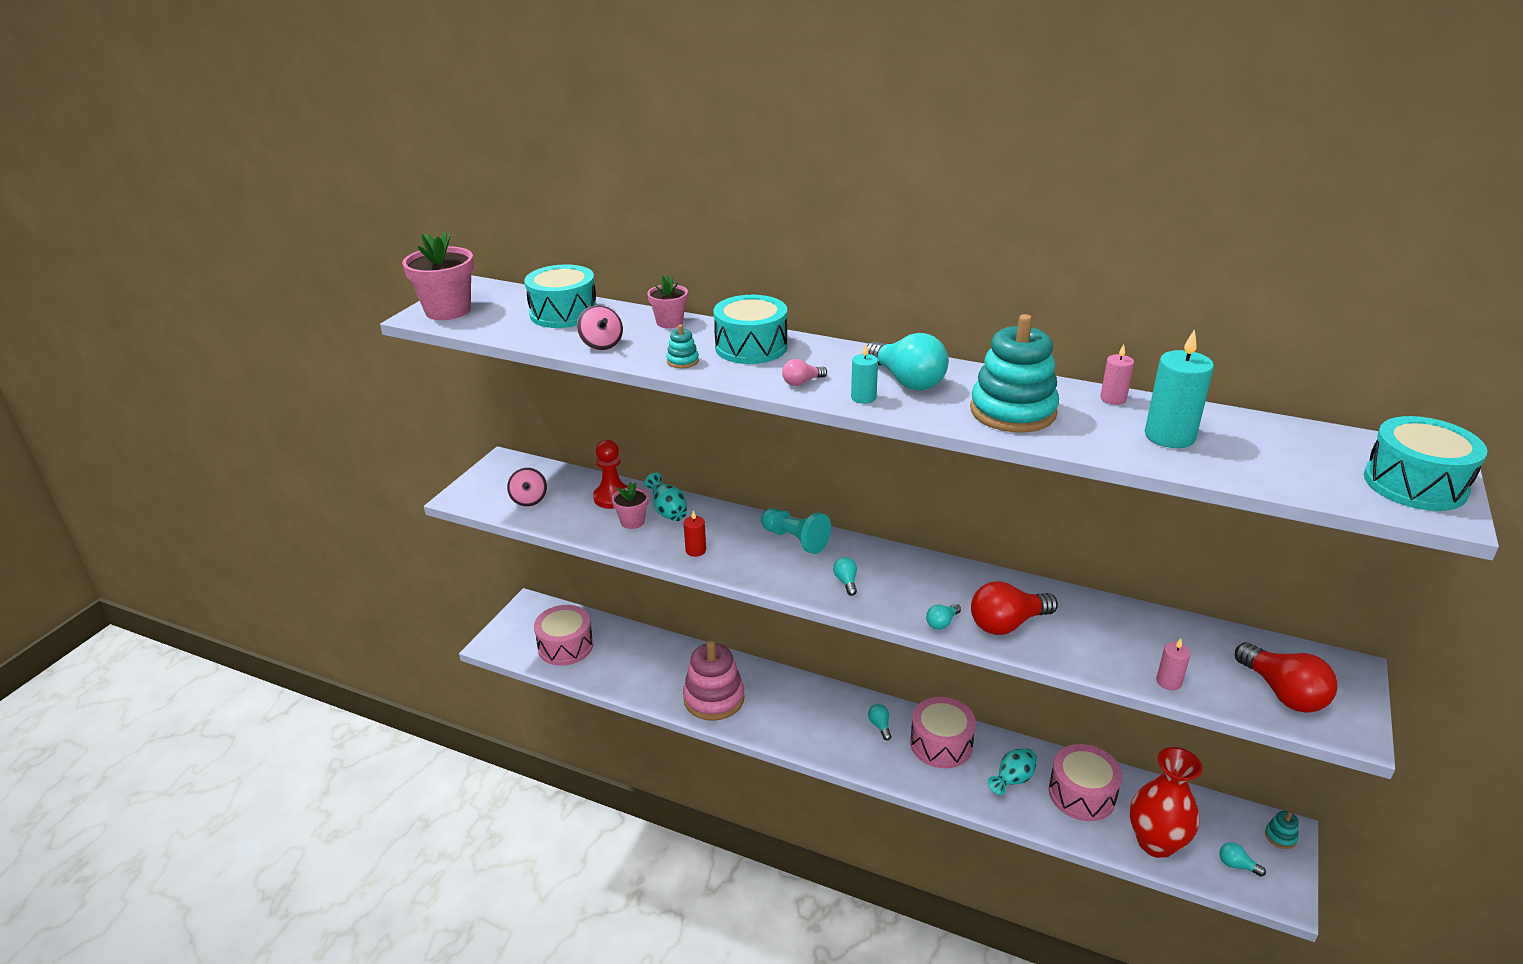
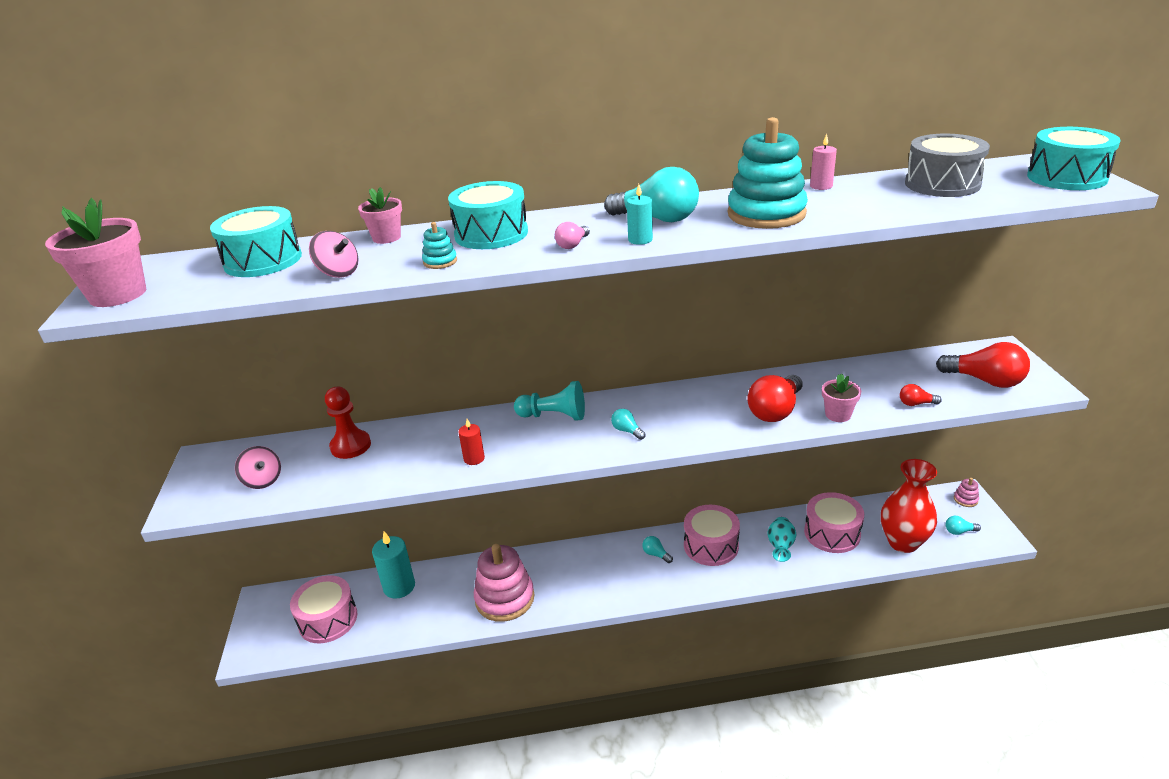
camera: 30 degrees left, 0 degrees up
(632, 521) = (390, 458): pink flower pot -> pink flower pot (838, 415)
(668, 512) = (417, 437): turquoise vase -> none
(942, 623) = (729, 430): turquoise light bulb -> none
(1169, 436) = (891, 196): turquoise candle -> turquoise candle (399, 586)
(1169, 682) = (916, 404): pink candle -> red light bulb
(1249, 441) = (942, 184): none -> grey drum
(1280, 836) = (965, 499): turquoise stacking toy -> pink stacking toy

